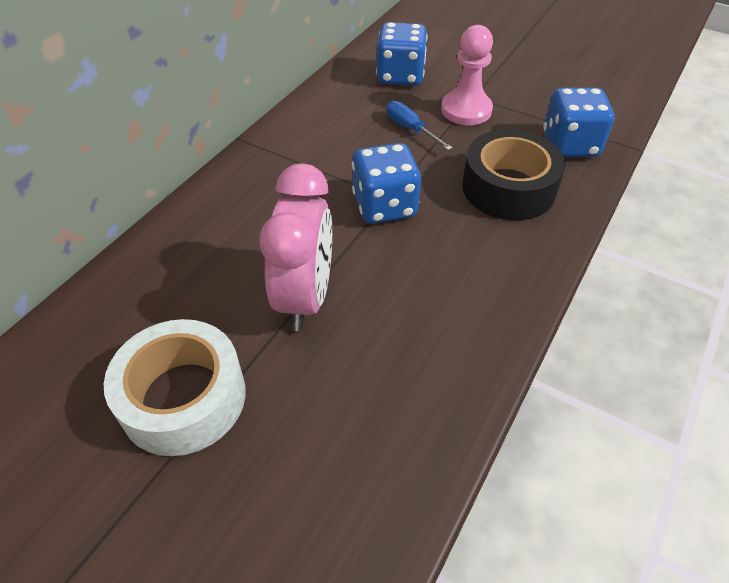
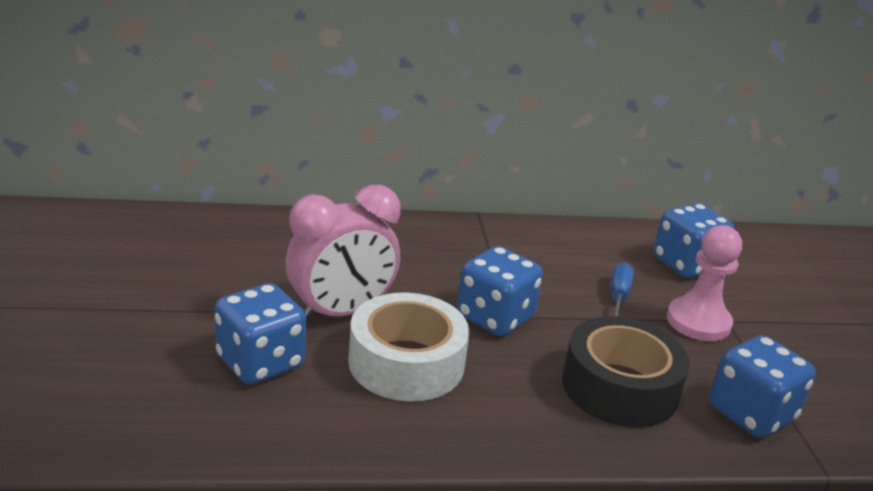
camera: 50 degrees right, 20 degrees down
(183, 398) = (191, 294): white tape -> white tape (406, 363)
(333, 389) = (260, 362): none -> blue dice

